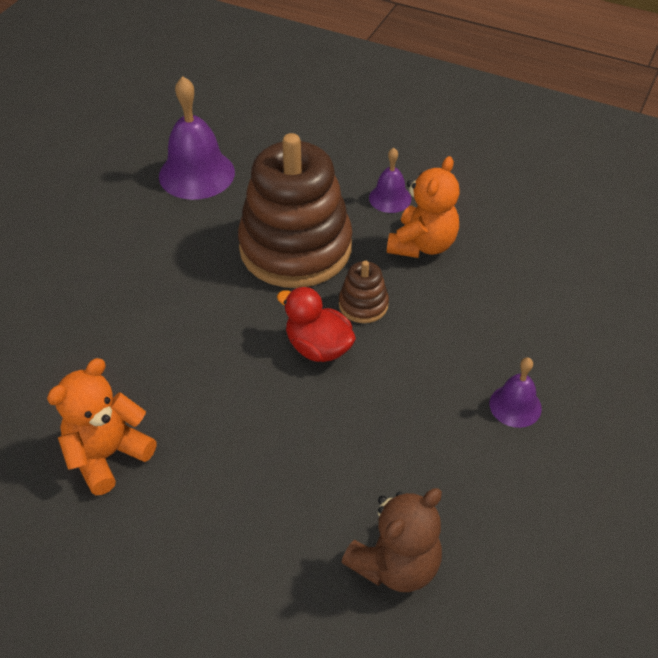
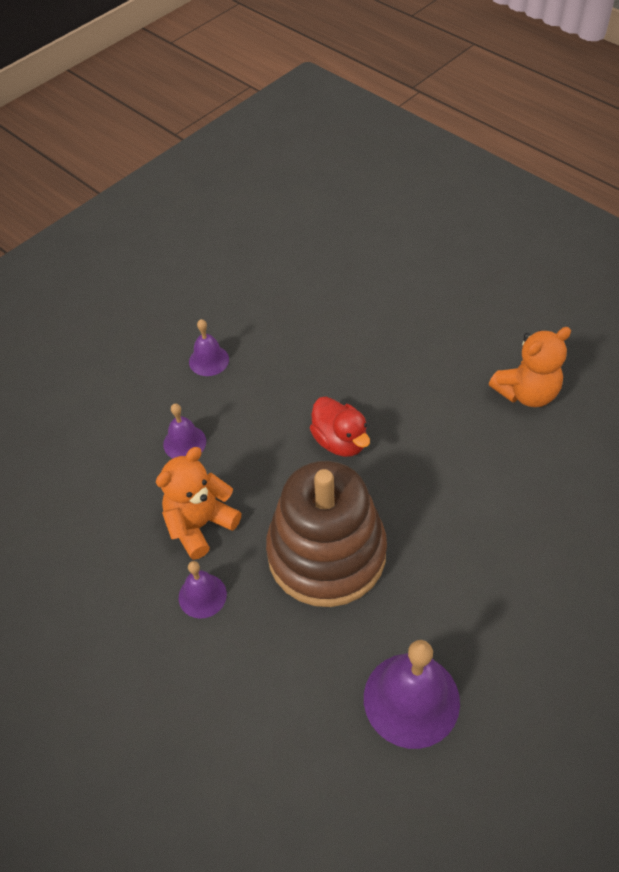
camera: 160 degrees left, 5 degrees up
(363, 305) = (285, 472): brown stacking toy -> none
(395, 564) = (341, 287): brown teddy bear -> none
(483, 309) = (184, 442): none -> purple bell

